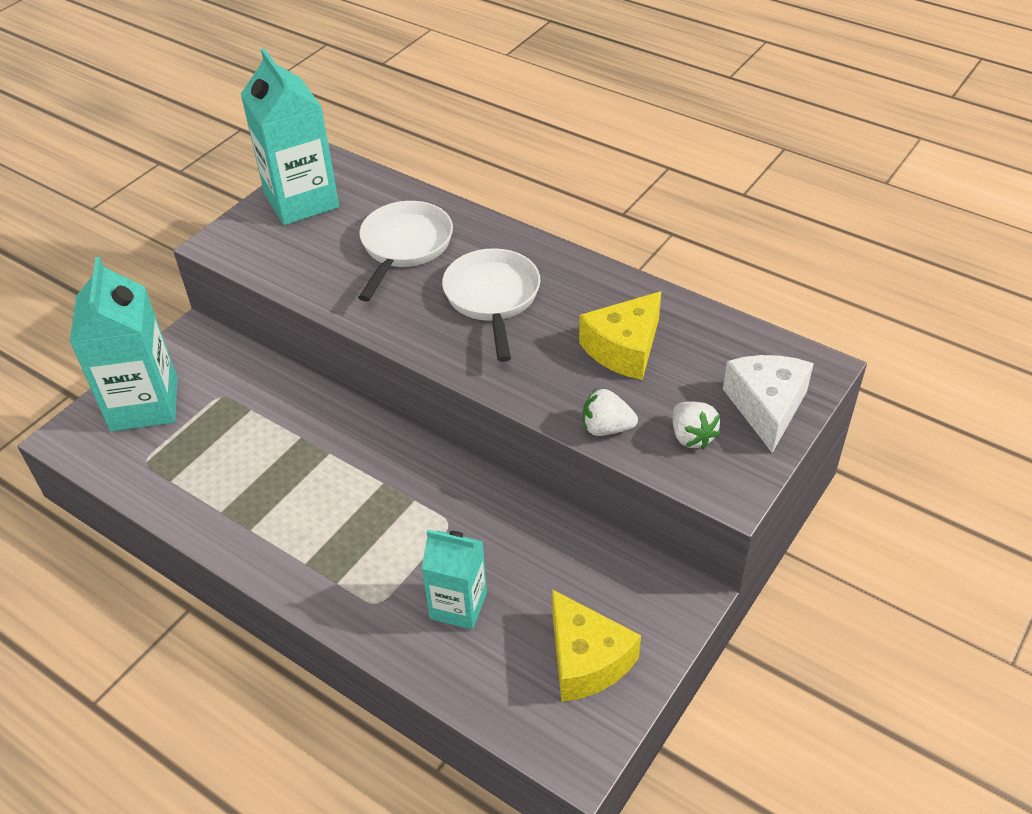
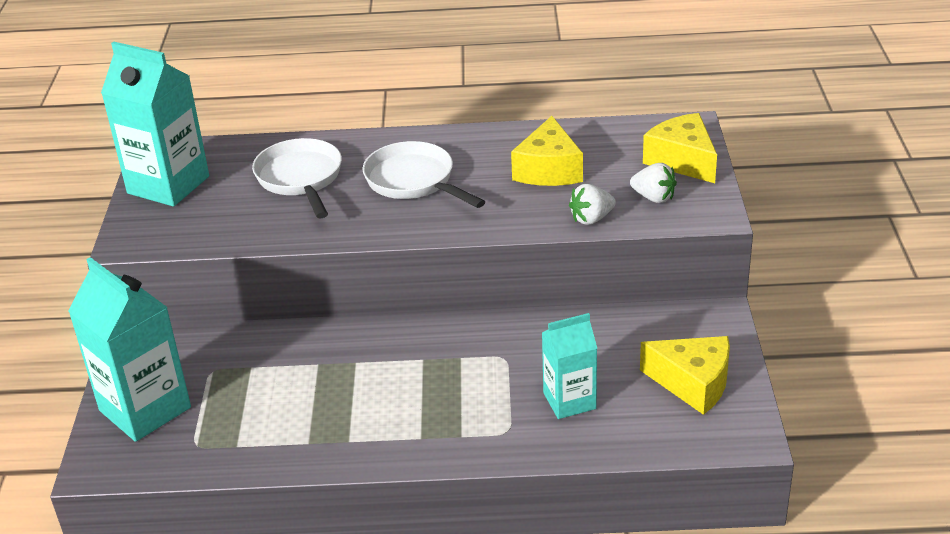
camera: 35 degrees left, 10 degrees down
(766, 407) = (682, 161): white cheese -> yellow cheese

